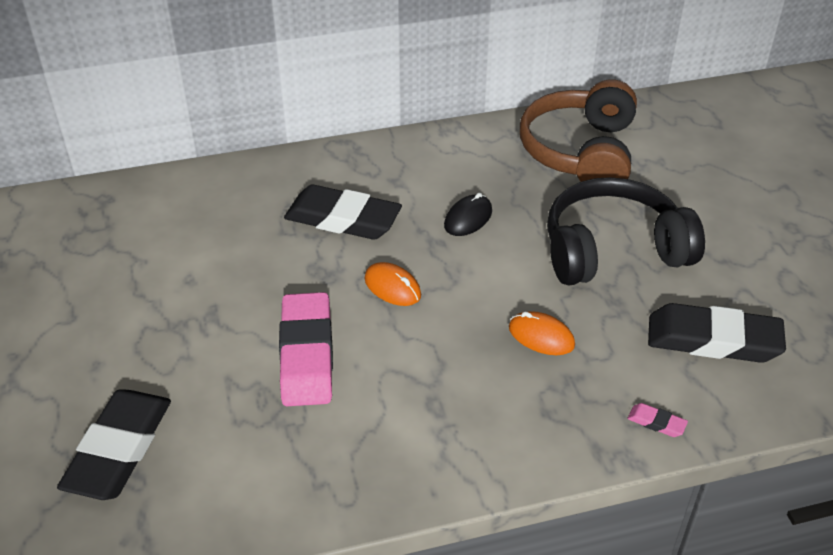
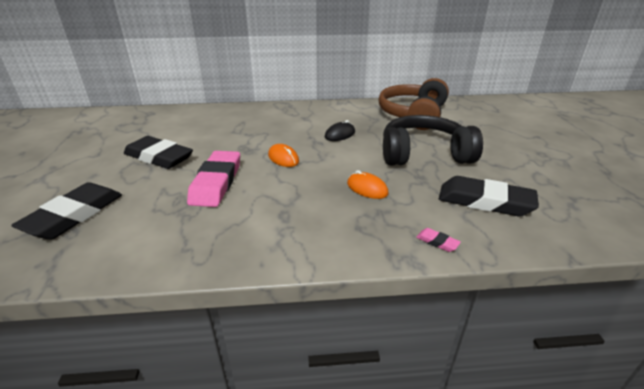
camera: 10 degrees right, 10 degrees down
(343, 219) = (269, 129): black eraser -> black eraser (159, 157)

